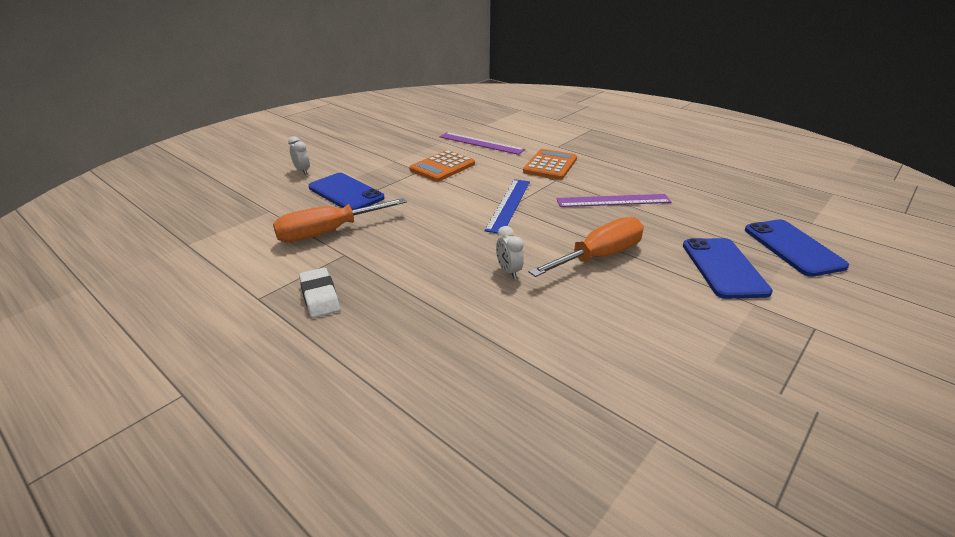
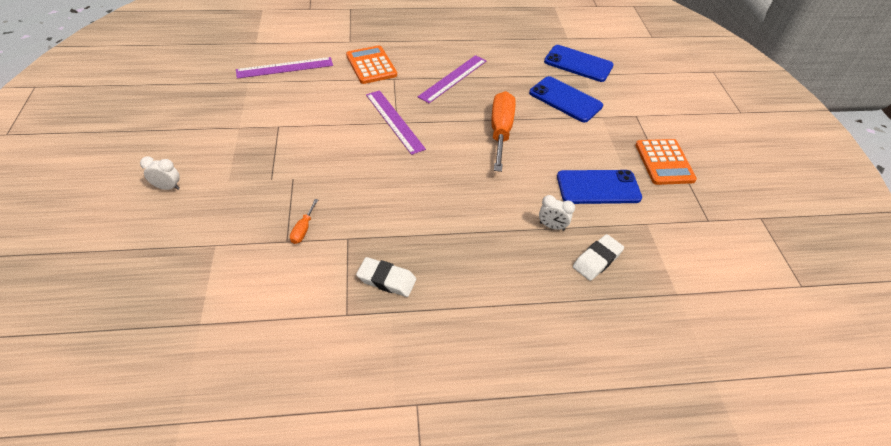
camera: 50 degrees left, 15 degrees up
(328, 232) = (303, 229): orange screwdriver -> orange screwdriver, size x0.44
(346, 193) = (252, 185): blue phone -> blue phone (598, 187)
(442, 167) = (292, 111): orange calculator -> orange calculator (664, 162)
(508, 205) = (394, 121): blue ruler -> purple ruler
(508, 271) = (469, 177): white clock -> white clock (552, 226)
(528, 423) = (597, 260): none -> white eraser

